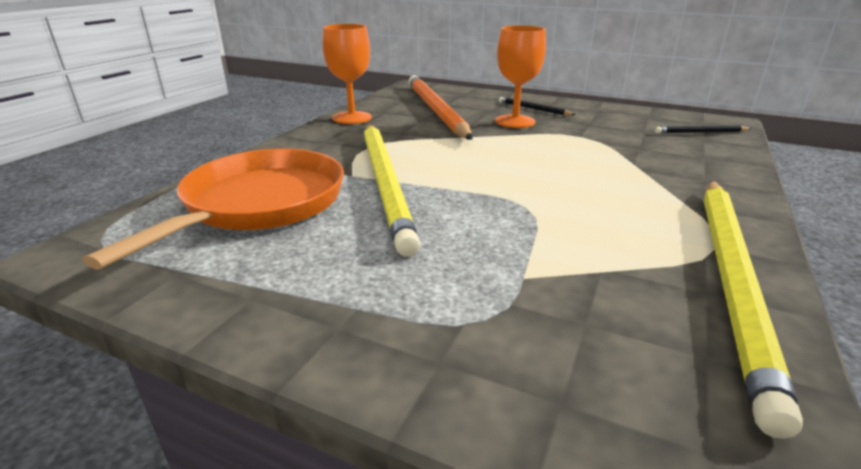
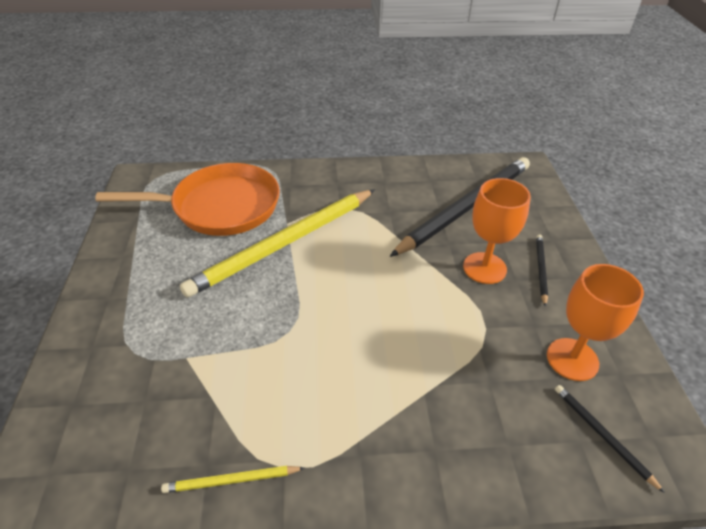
camera: 60 degrees right, 15 degrees up
(352, 118) = (399, 172): orange goblet -> orange goblet (572, 359)
(435, 110) = (466, 207): orange pencil -> black pencil
(732, 279) = (231, 480): yellow pencil -> yellow pencil, size x0.41

